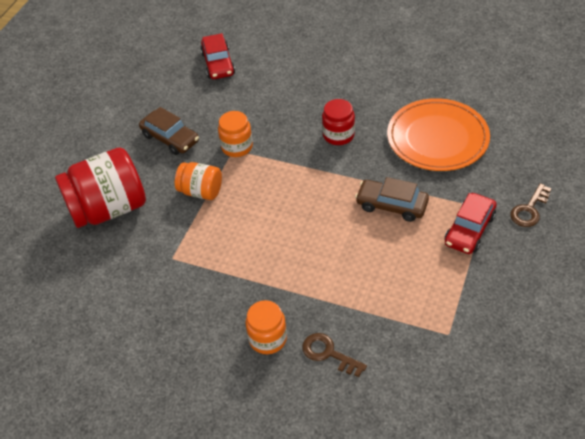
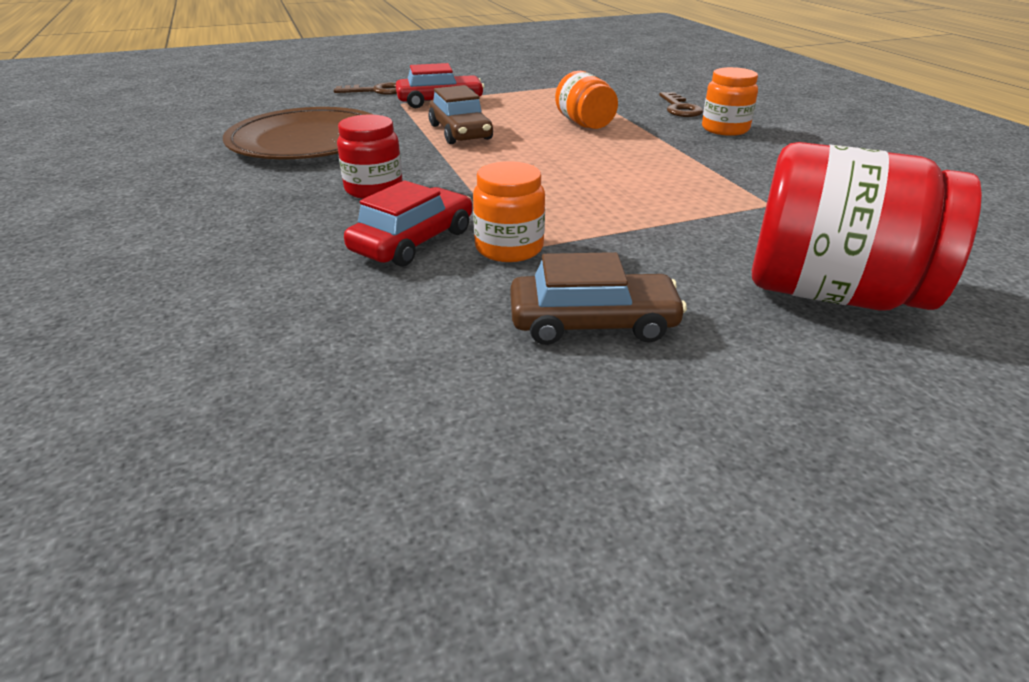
camera: 135 degrees left, 15 degrees down
(170, 138) = (593, 323): brown car -> brown car turned 90 degrees clockwise
(201, 191) = (643, 235): orange jar -> orange jar (585, 124)
(218, 64) = (269, 393): red car -> red car (413, 241)
(437, 138) = (307, 141): orange plate -> brown plate

